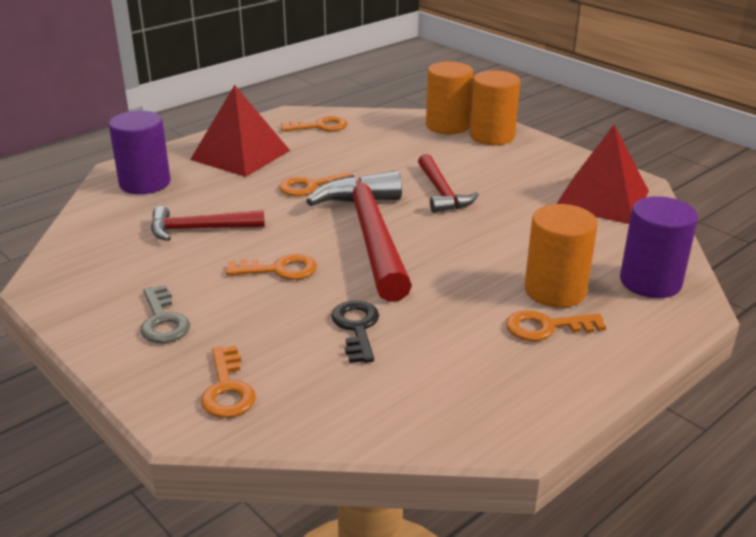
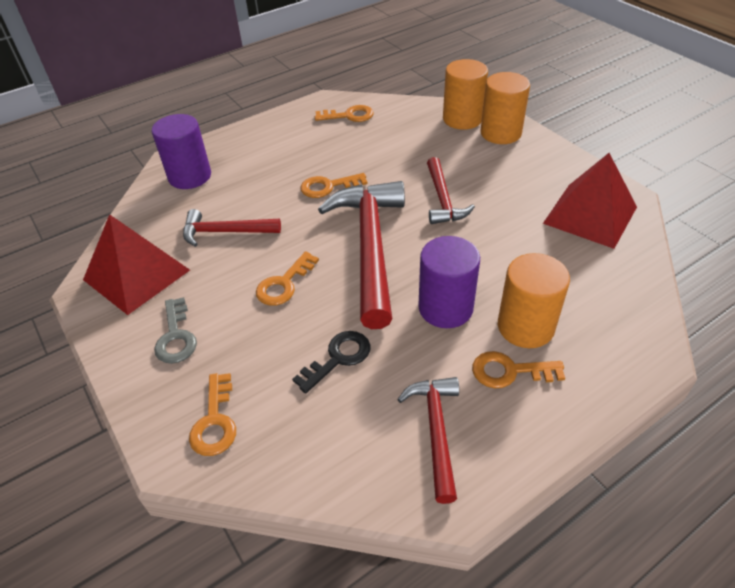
camera: 10 degrees right, 15 degrees up
(240, 155) = (275, 146): red pyramid -> red pyramid (136, 274)
(279, 270) = (284, 284): orange key -> orange key turned 120 degrees clockwise
(357, 328) = (338, 358): black key -> black key turned 45 degrees clockwise
(479, 380) = (436, 431): none -> red hammer
(650, 282) = (618, 322): purple cylinder -> purple cylinder (445, 308)

